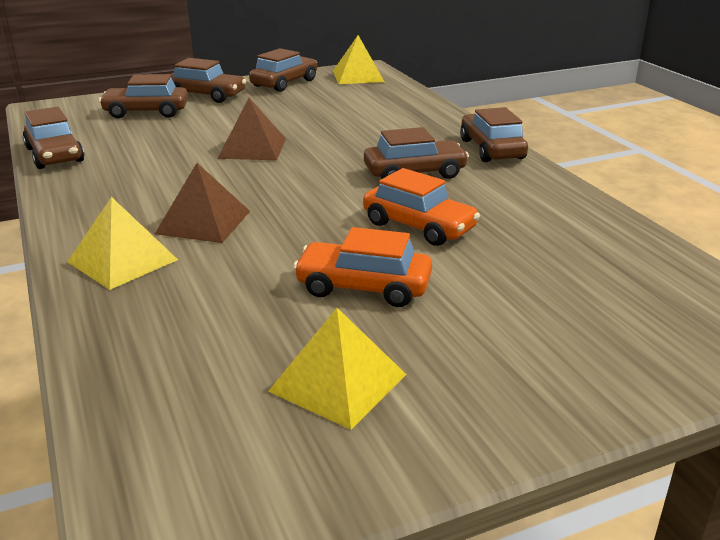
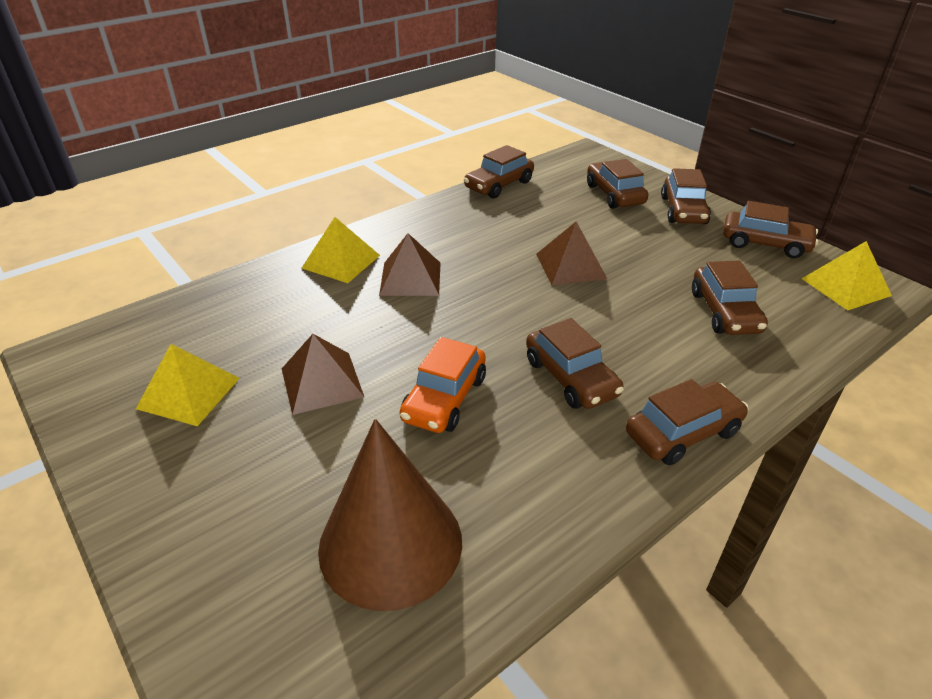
camera: 75 degrees right, 10 degrees up
(363, 112) = (724, 312): none -> brown car
(363, 287) = (322, 382): orange car -> brown pyramid
(591, 267) = (390, 543): none -> brown cone

